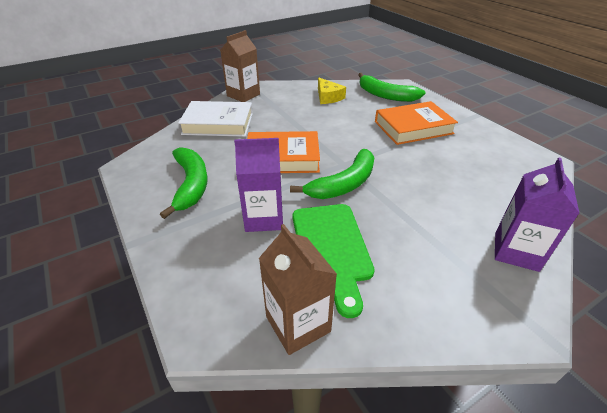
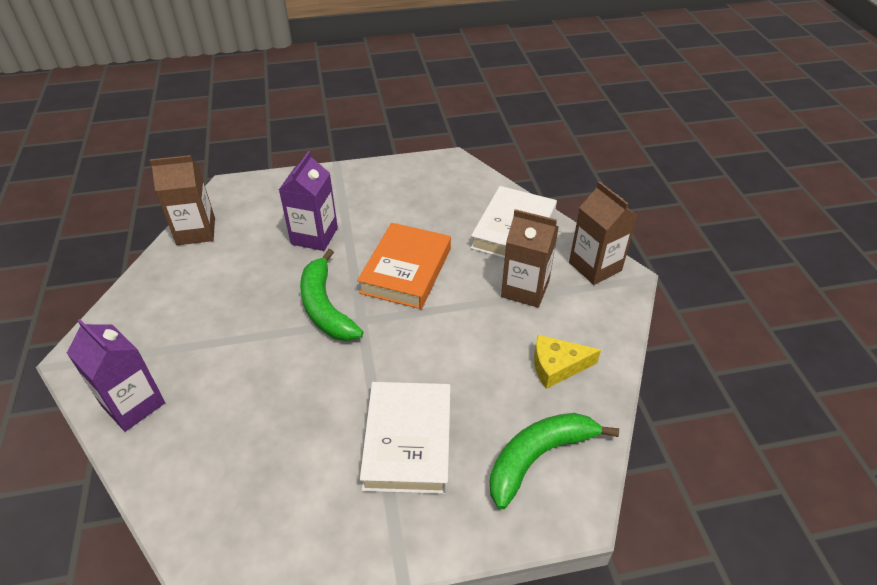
camera: 110 degrees right, 5 degrees up
(191, 184) = (395, 198): green banana -> none
(275, 112) = (525, 289): none -> brown carton
(331, 248) = (246, 269): green cutting board -> none
(413, 127) = (408, 441): orange book -> white book

